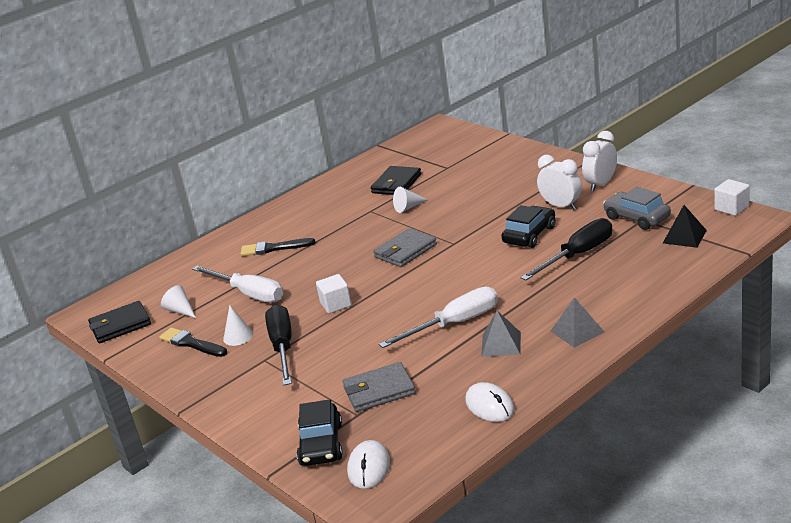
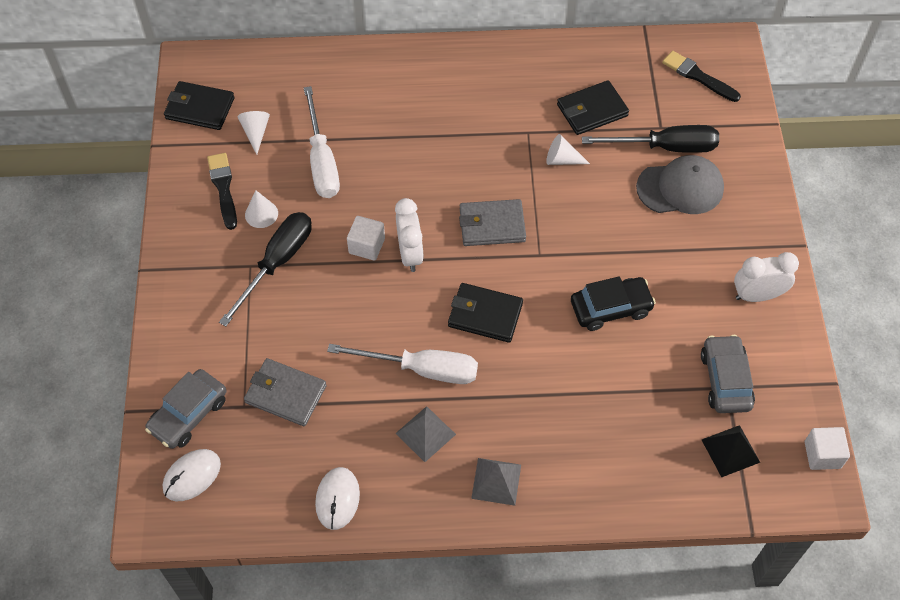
camera: 35 degrees right, 30 degrees up
(274, 248) = (401, 112): black brush -> black brush (698, 76)
(321, 444) = (188, 414): black car -> grey car
(458, 281) = (485, 315): none -> black wallet
(494, 178) = (680, 188): none -> grey cap
(561, 206) = (684, 293): white clock -> white clock (410, 254)
(578, 255) = (615, 380): black screwdriver -> black screwdriver (665, 147)

